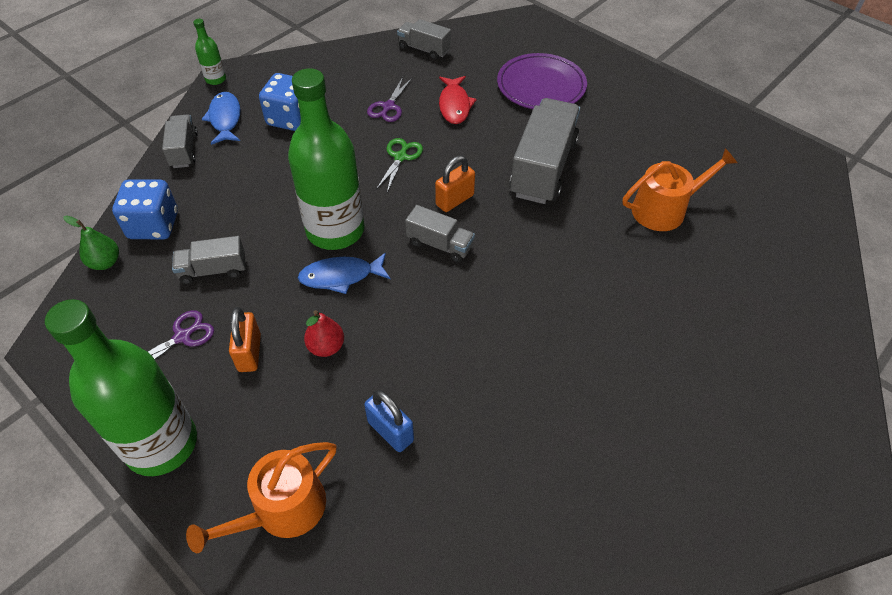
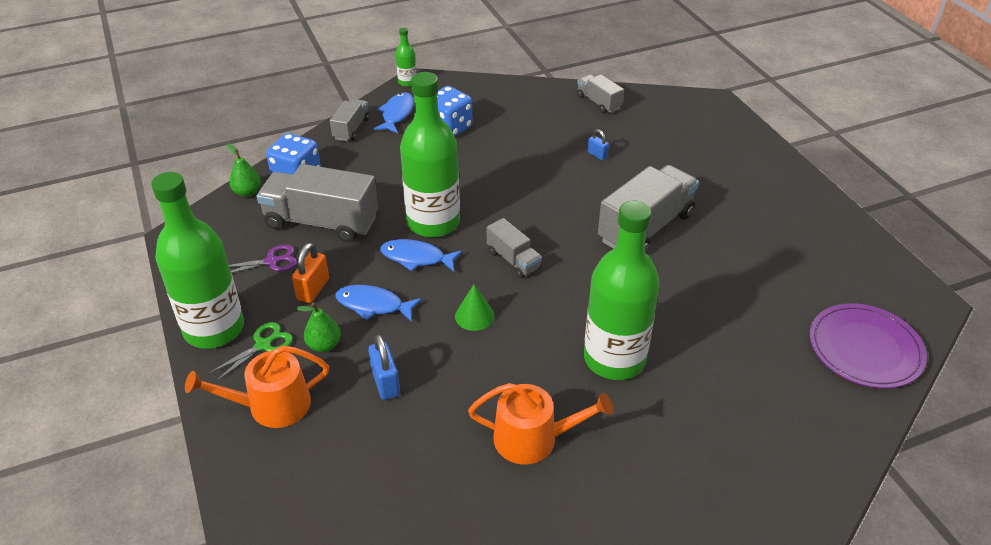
camera: 25 degrees right, 10 degrees down
(213, 270) = (321, 222): grey truck -> grey truck, size x1.90
(299, 414) = (324, 345): none -> green pear
(326, 347) = (373, 305): red pear -> blue fish
(388, 107) = (537, 140): purple scissors -> none
(400, 157) = (523, 182): green scissors -> green scissors (263, 345)
(437, 320) = (474, 316): none -> green cone
(454, 105) = (597, 155): red fish -> blue padlock
(454, 200) = (548, 229): orange padlock -> none
(541, 86) = (689, 160): purple plate -> purple plate (864, 349)
(594, 316) = (614, 359): none -> green bottle
(665, 209) = (741, 296): orange watering can -> orange watering can (533, 439)

